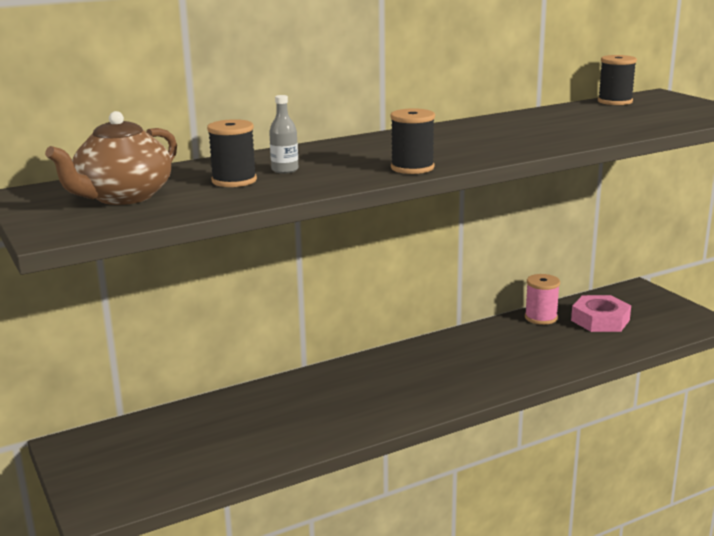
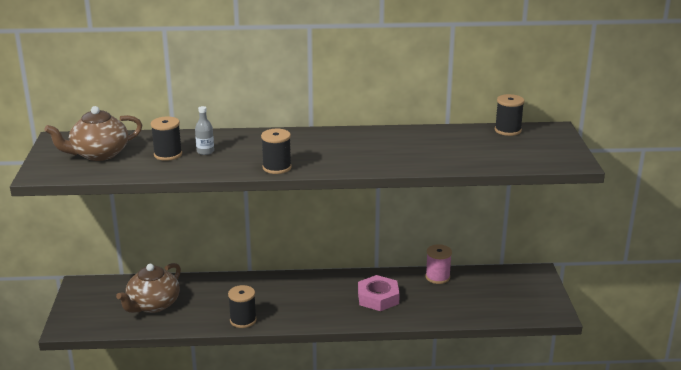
camera: 25 degrees right, 5 degrees up
(209, 441) = (153, 305): none -> brown teapot
(360, 424) = (243, 320): none -> black spool
(600, 320) = (477, 291): pink nut -> pink nut (378, 298)

